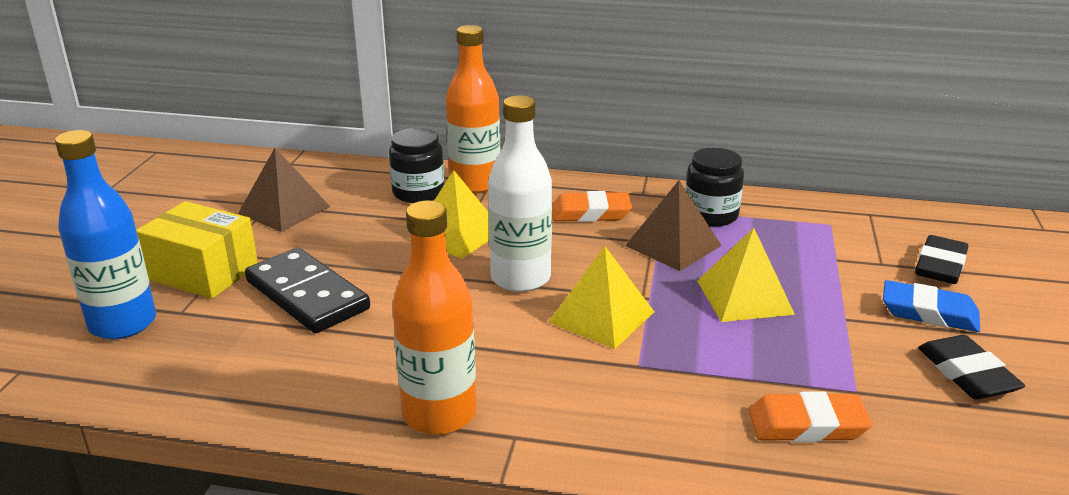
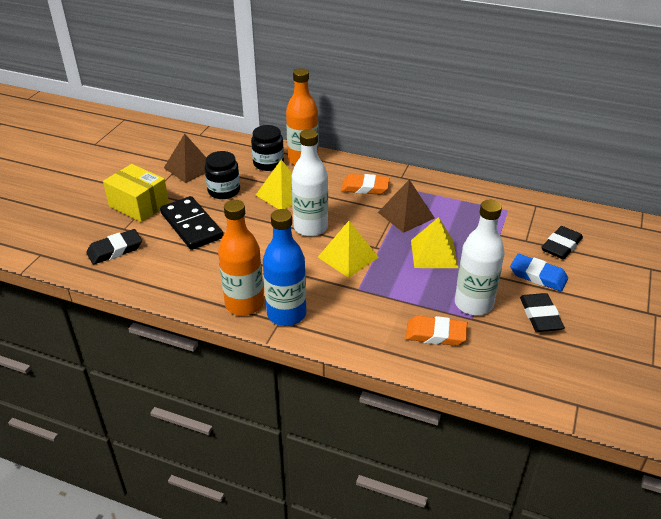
camera: 10 degrees right, 10 degrees up
(123, 323) = (93, 232): blue bottle -> blue bottle (286, 314)
(169, 349) = (115, 250): none -> black eraser
(711, 215) = (437, 196): black jar -> black jar (224, 191)
(847, 367) = (473, 304): none -> white bottle

